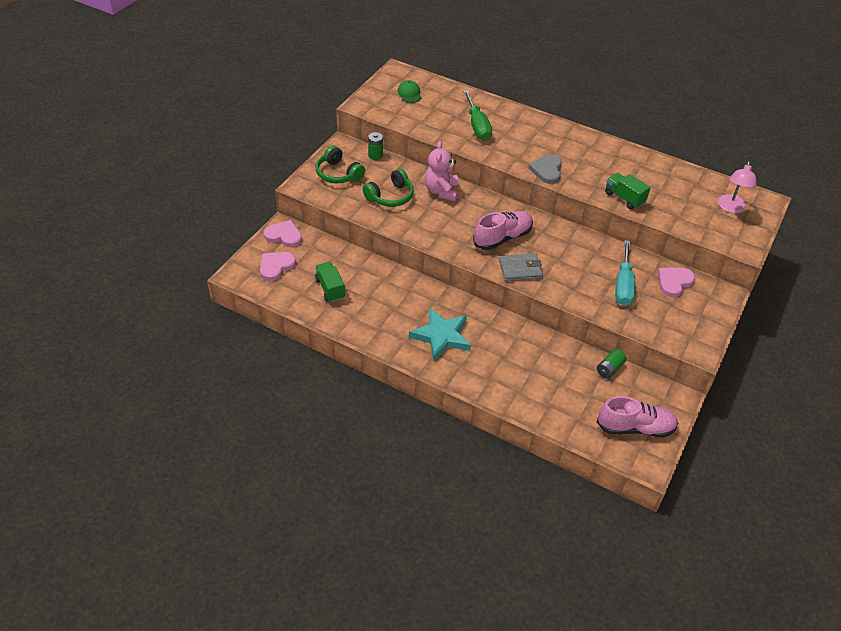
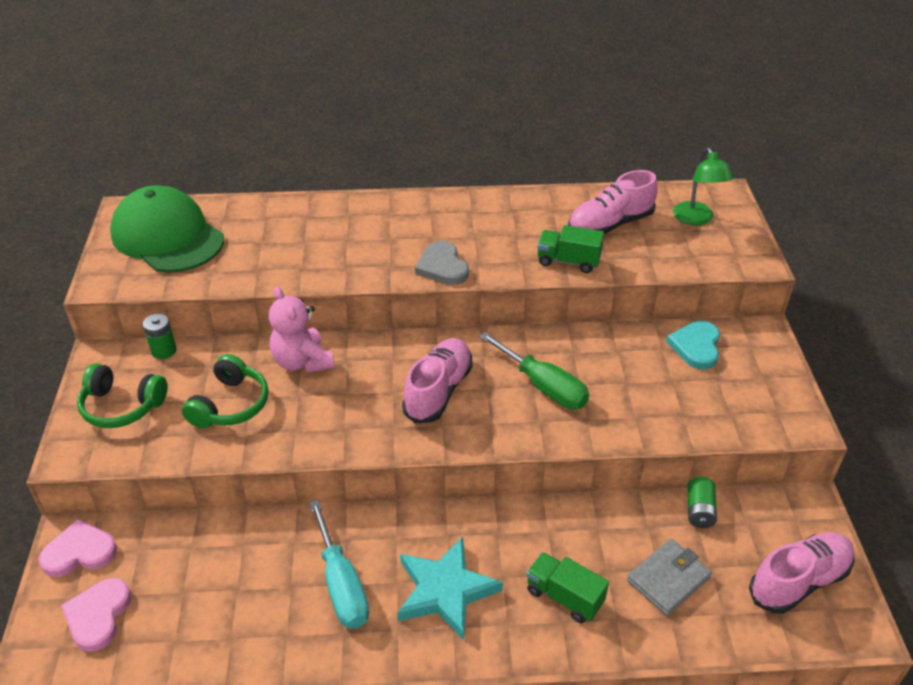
camera: 30 degrees left, 5 degrees down
(330, 288) = (217, 606): green truck -> green truck (564, 597)
(409, 93) = (167, 236): green cap -> green cap, size x2.48
(477, 126) = (301, 244): green screwdriver -> green screwdriver (543, 386)
(520, 269) = (497, 427): grey wallet -> grey wallet (668, 579)
(623, 285) = (642, 381): turquoise screwdriver -> turquoise screwdriver (341, 584)
(670, 188) = (610, 224): none -> pink shoe
(674, 282) = (696, 347): pink heart -> turquoise heart
(730, 208) = (696, 219): pink lamp -> green lamp

